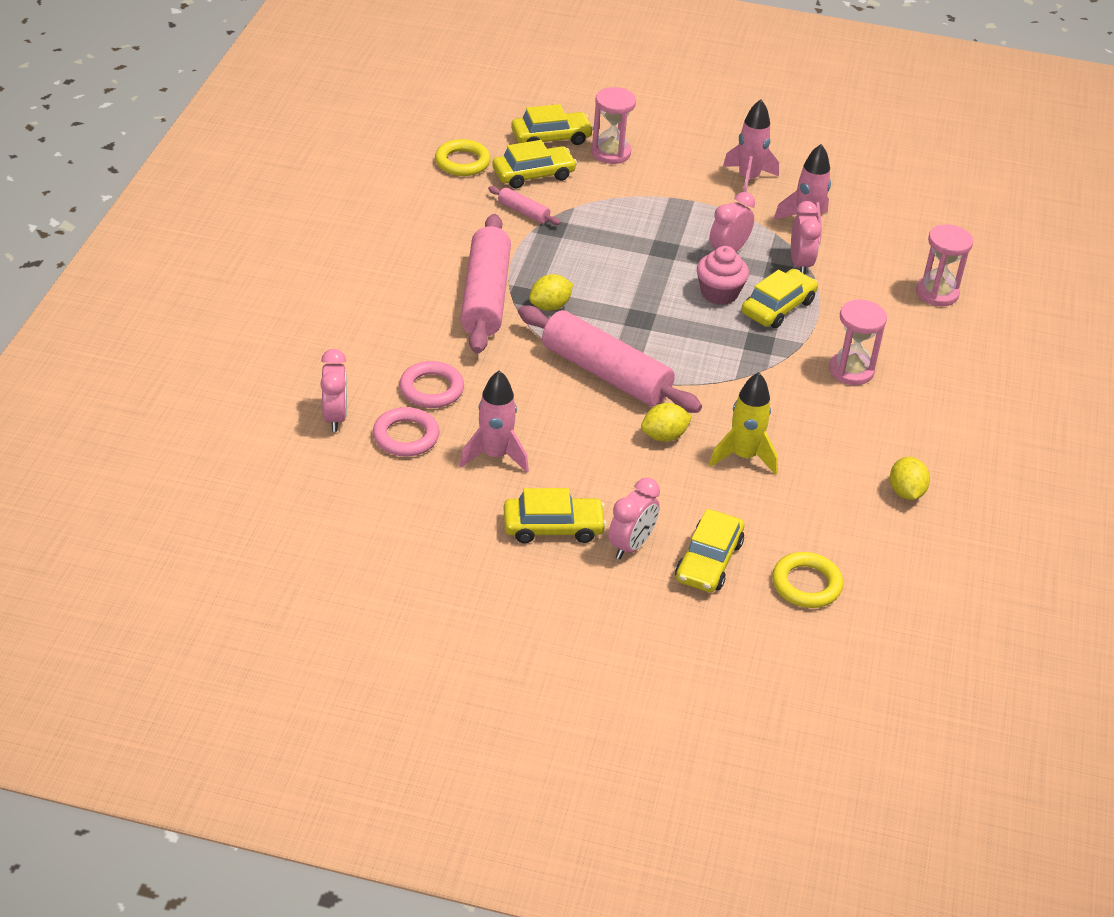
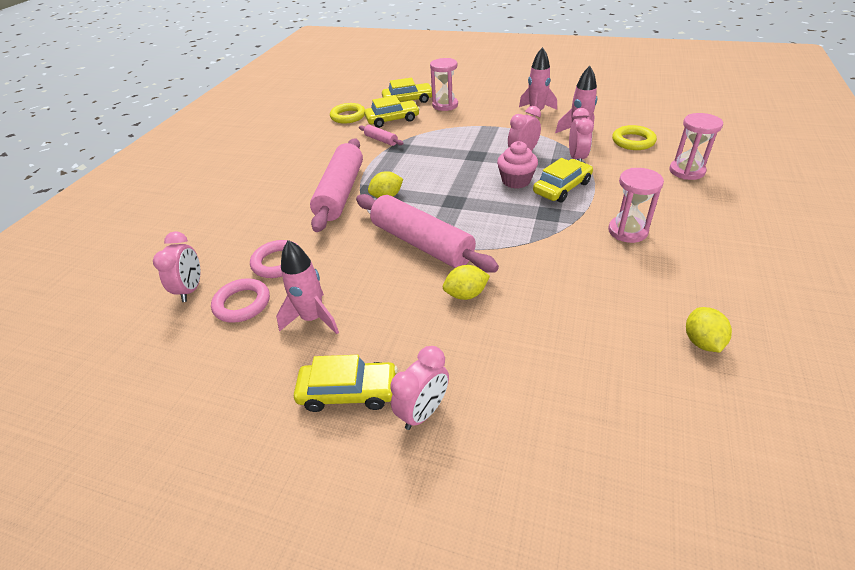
camera: 10 degrees right, 0 degrees up
(708, 561) = (503, 429): yellow car -> none
(744, 456) = (538, 311): yellow rocket -> none
(806, 584) = (613, 459): yellow ring -> yellow ring (633, 141)

